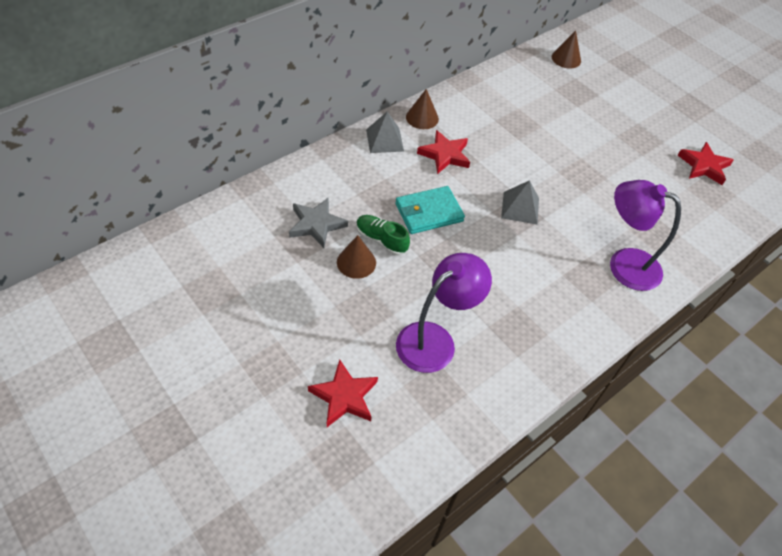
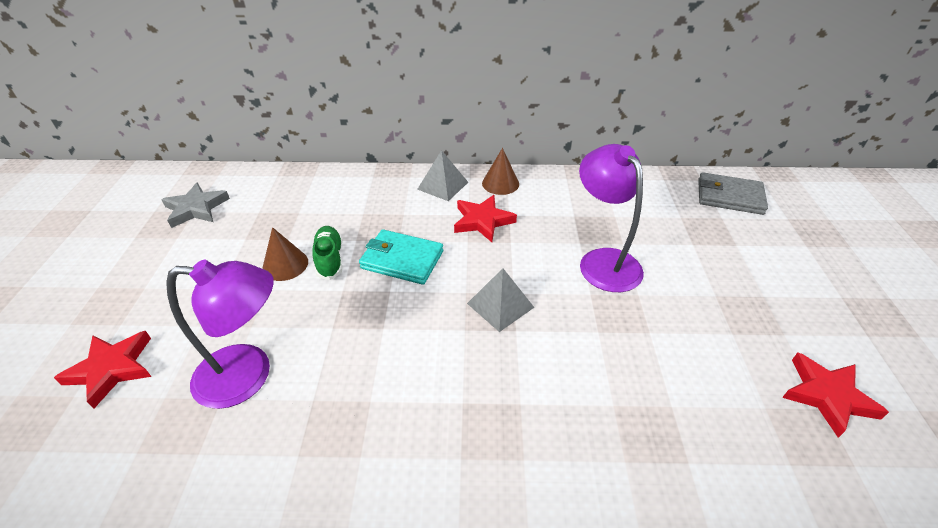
camera: 45 degrees right, 10 degrees down
(316, 224) = (299, 219): grey star -> grey star (196, 208)
(566, 59) = (729, 196): brown cone -> grey wallet
(624, 264) = (557, 443): purple lamp -> purple lamp (603, 261)

